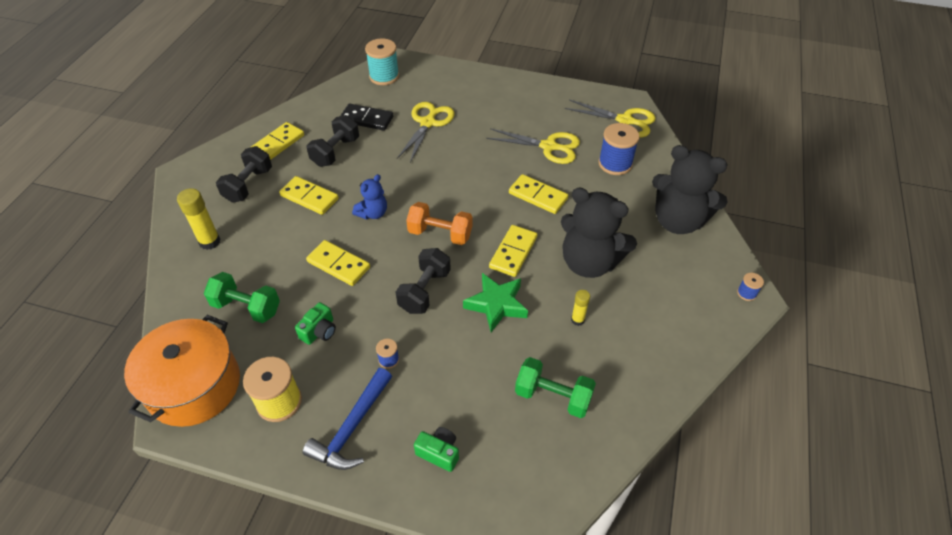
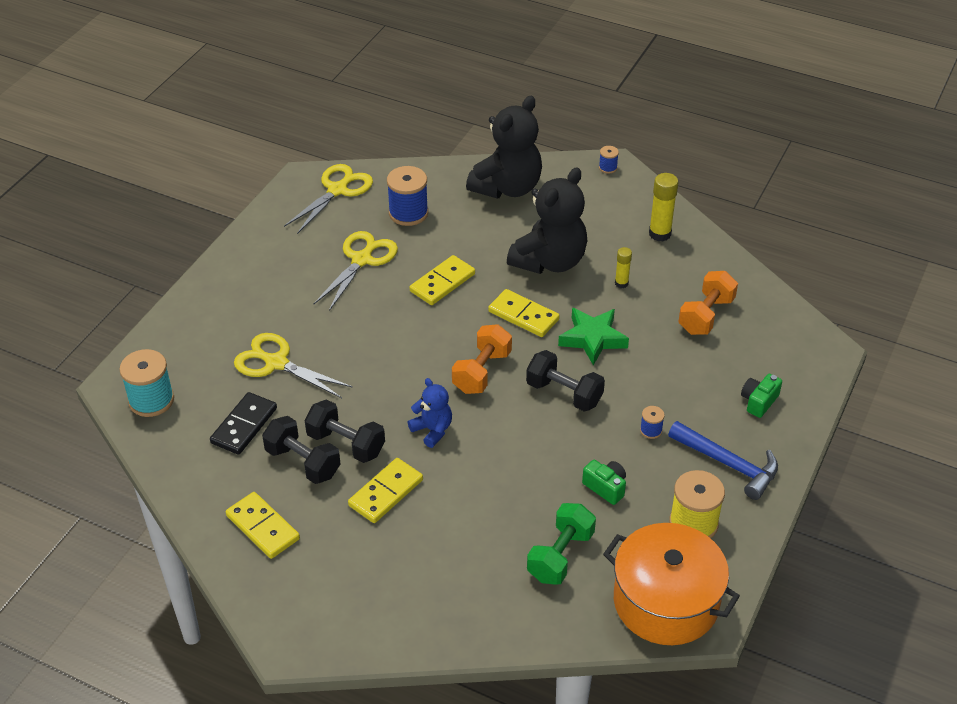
camera: 80 degrees left, 5 degrees down
(209, 242) = (442, 600): yellow glue stick -> yellow glue stick (660, 234)
(248, 185) = (342, 560): black dumbbell -> black dumbbell (346, 444)
(338, 265) = (510, 467): yellow domino -> none
(553, 396) = (706, 316): green dumbbell -> orange dumbbell

